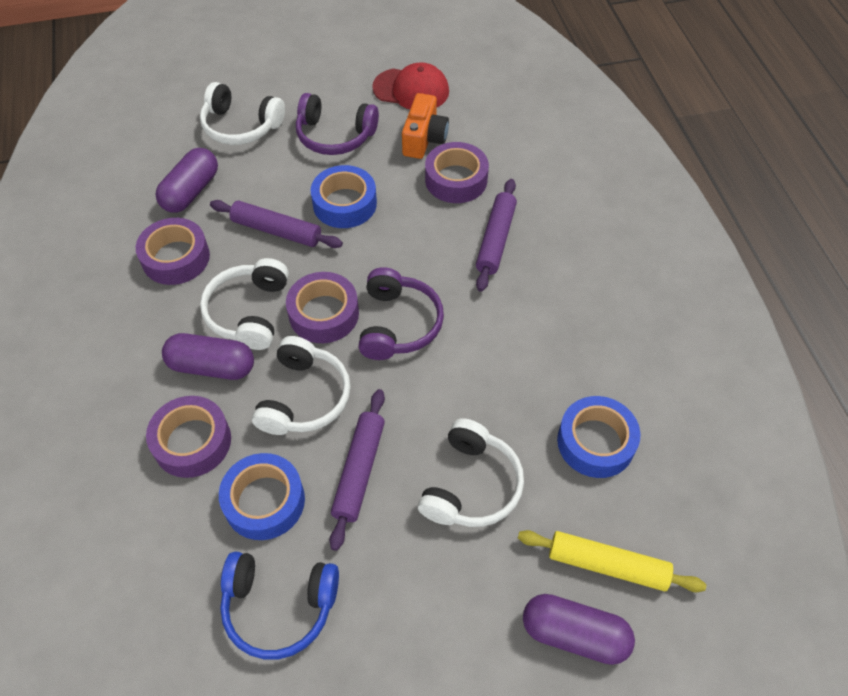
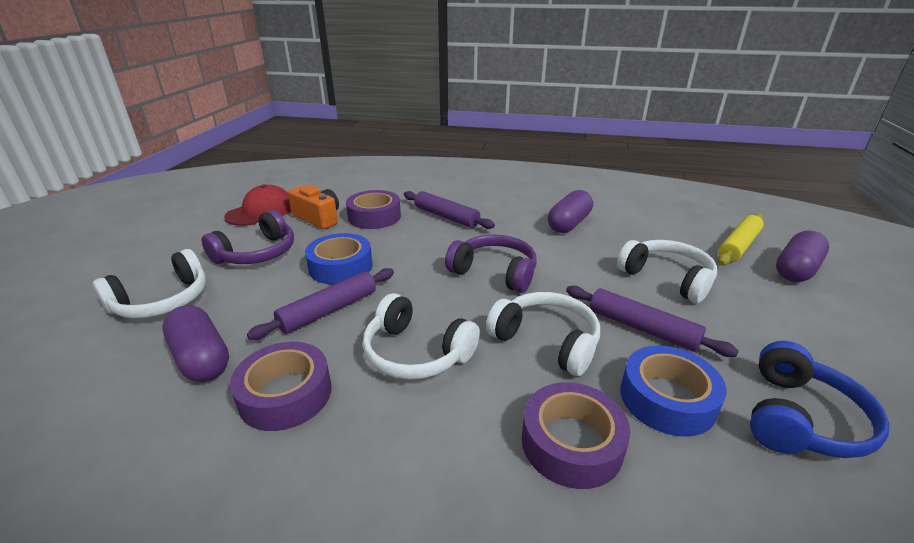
camera: 65 degrees left, 25 degrees down
(212, 366) = (470, 399): purple capsule -> purple capsule (569, 224)
(324, 314) = (455, 306): purple tape -> none
(595, 442) = (640, 226): blue tape -> none

